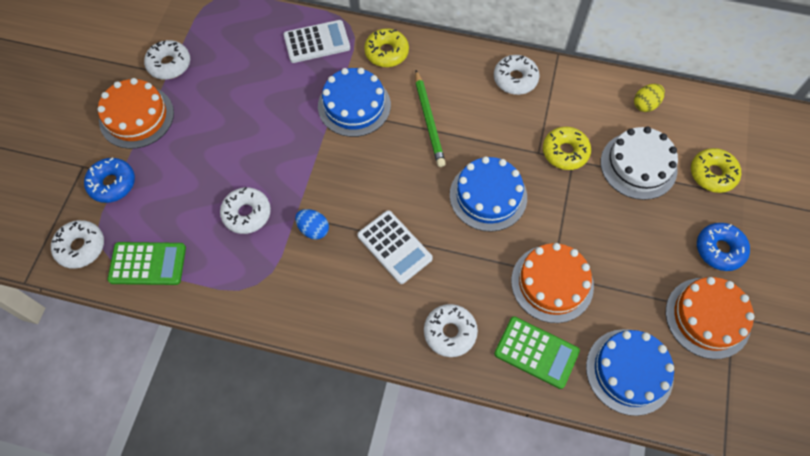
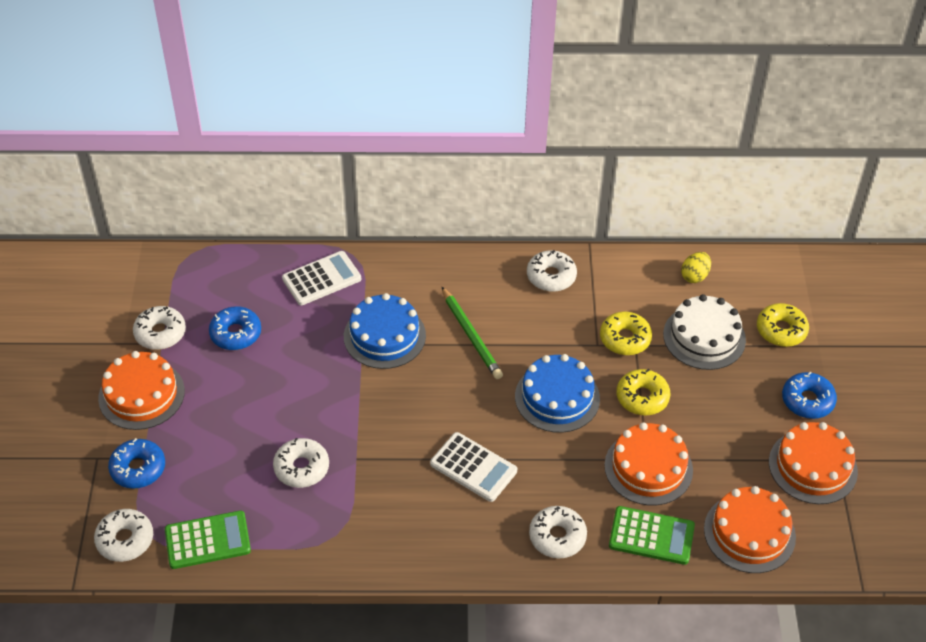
camera: 15 degrees left, 15 degrees down
(230, 77) = (236, 333): none -> blue donut
(313, 229) = (380, 468): blue egg -> none
(386, 52) = (403, 275): yellow donut -> yellow donut (642, 397)
(629, 371) = (749, 533): blue cake -> orange cake

